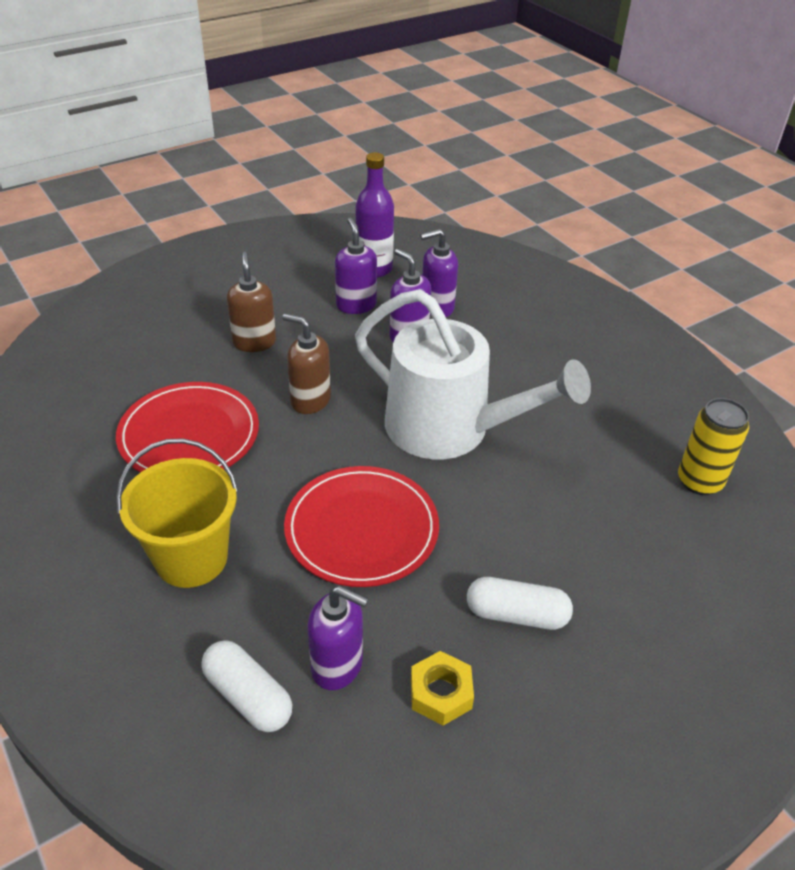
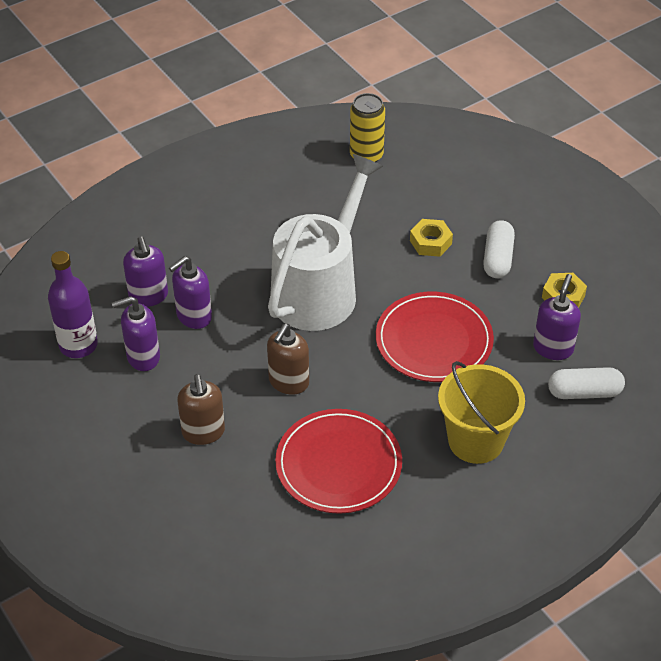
camera: 90 degrees left, 5 degrees up
(248, 696) = (584, 392): white capsule -> white capsule turned 45 degrees clockwise
(254, 342) = (203, 432): brown soap dispenser -> brown soap dispenser turned 90 degrees counterclockwise
(540, 539) = (430, 242): none -> yellow nut

